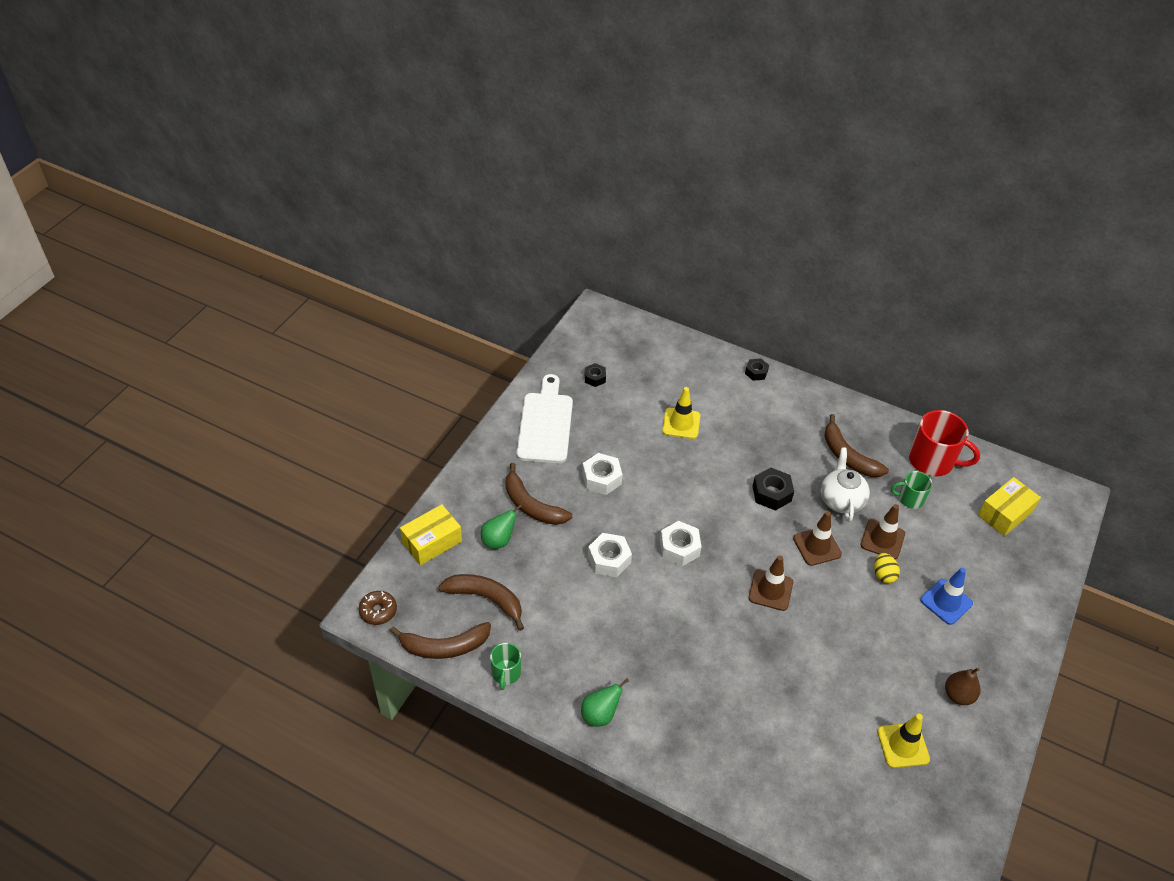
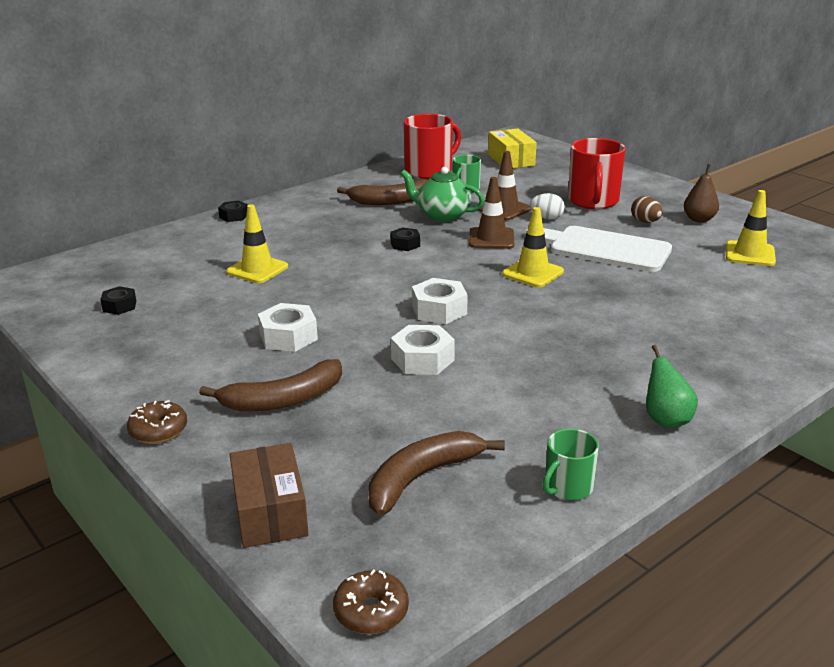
camera: 65 degrees left, 20 degrees down
(432, 542) = (270, 512): yellow box -> brown box
(444, 647) = (489, 542): brown banana -> none
(478, 463) = (158, 430): none -> brown donut
(498, 540) = (321, 442): green pear -> none
(506, 673) = (568, 487): green mug -> green mug turned 105 degrees clockwise
(545, 424) = (152, 358): white cutting board -> white cutting board (603, 248)
(770, 590) = (533, 273): brown traffic cone -> yellow traffic cone
(771, 493) = (405, 244): black nut -> black nut, size x0.62
(841, 500) = (442, 215): white teapot -> green teapot
(883, 575) = (547, 218): yellow egg -> white egg
(923, 652) = (645, 222): none -> brown egg
(946, 602) = (593, 201): blue traffic cone -> red mug

